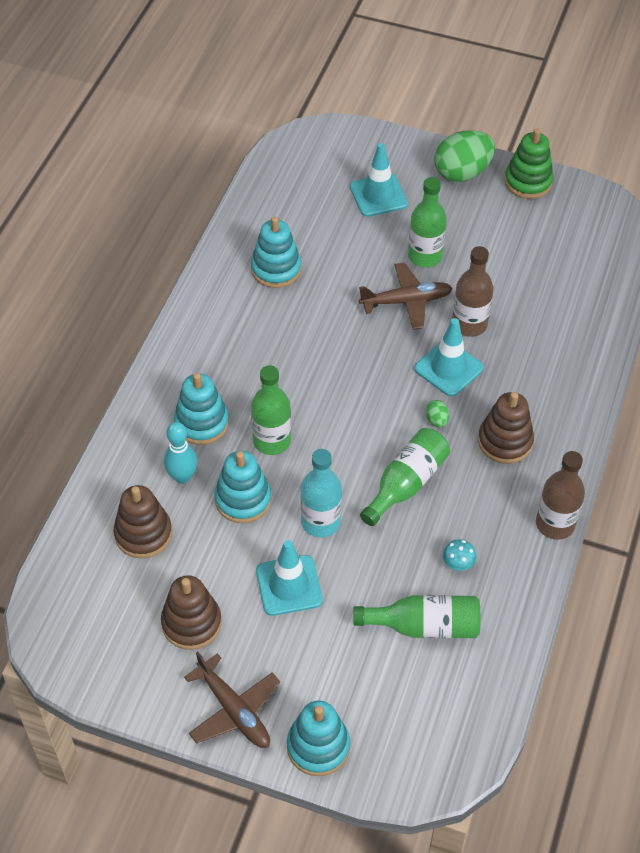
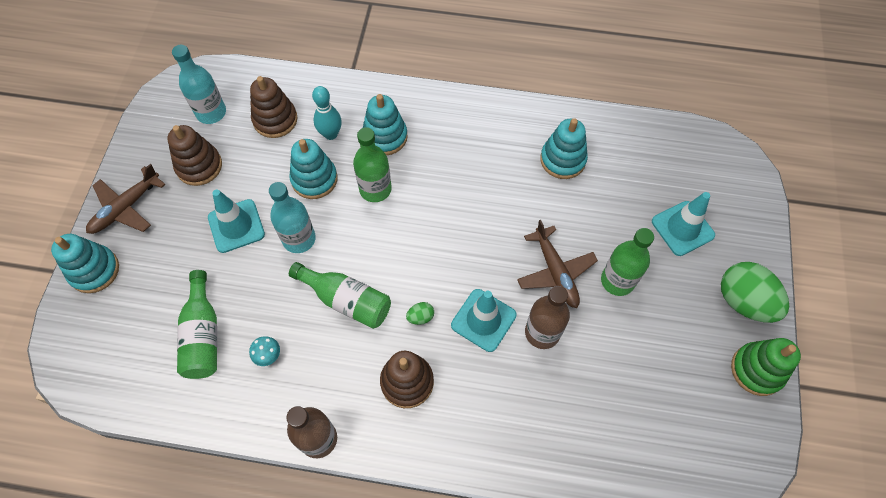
camera: 80 degrees right, 10 degrees up
(110, 606) = (211, 113): none -> turquoise bottle

